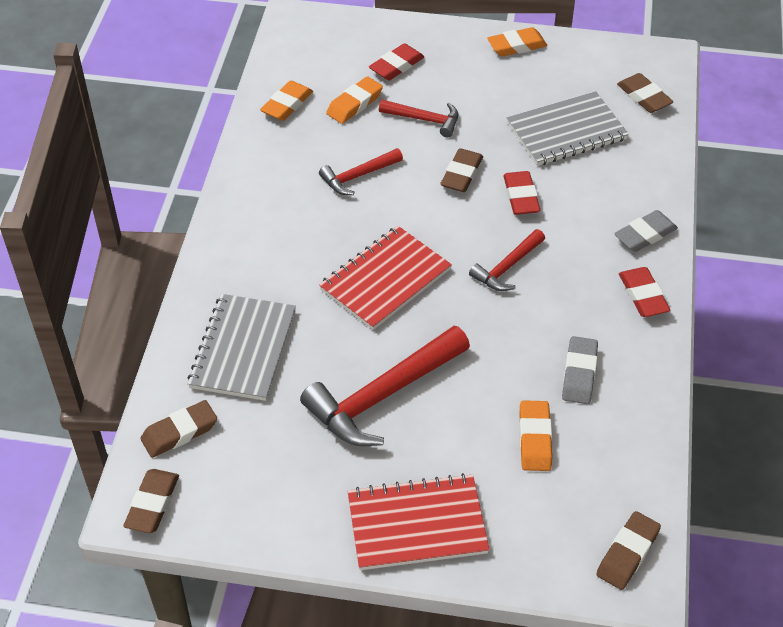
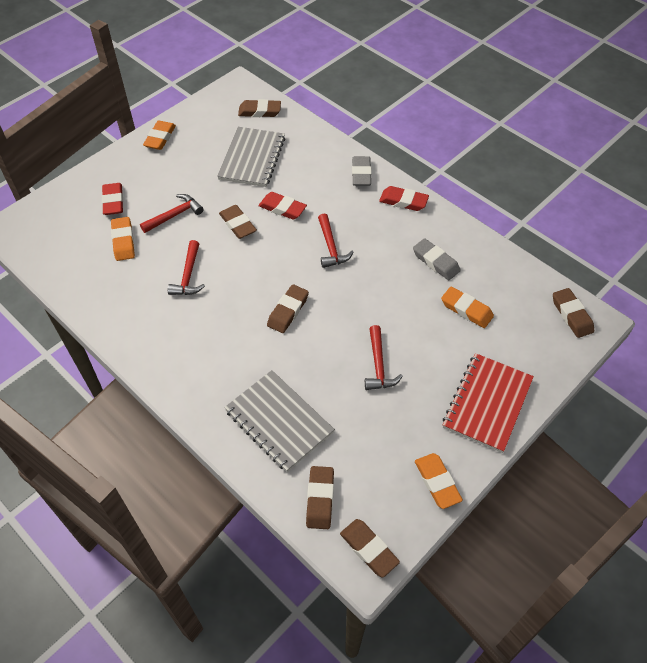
camera: 55 degrees left, 5 degrees up
(287, 105) = (85, 276): orange eraser -> orange eraser (437, 482)
(383, 395) = (378, 365): red hammer -> red hammer, size x0.54
(385, 280) = (288, 311): red notebook -> brown eraser

